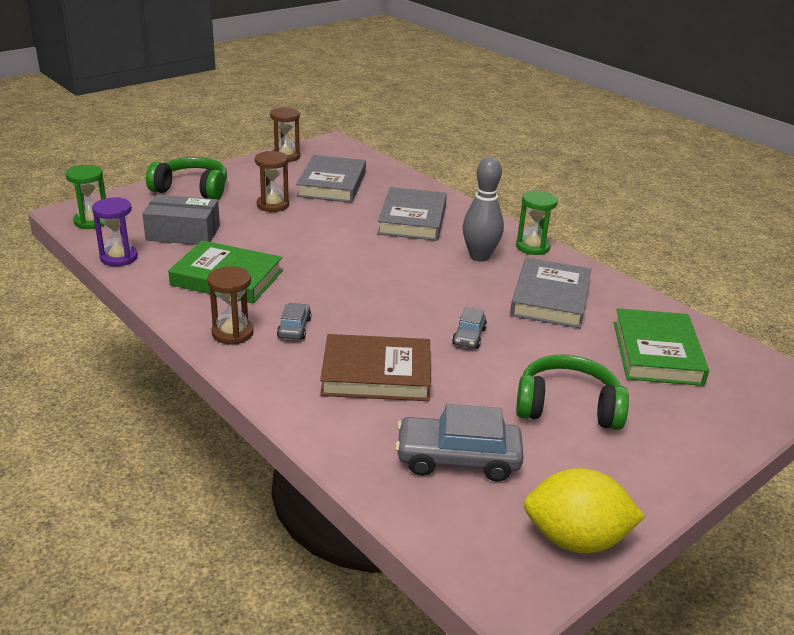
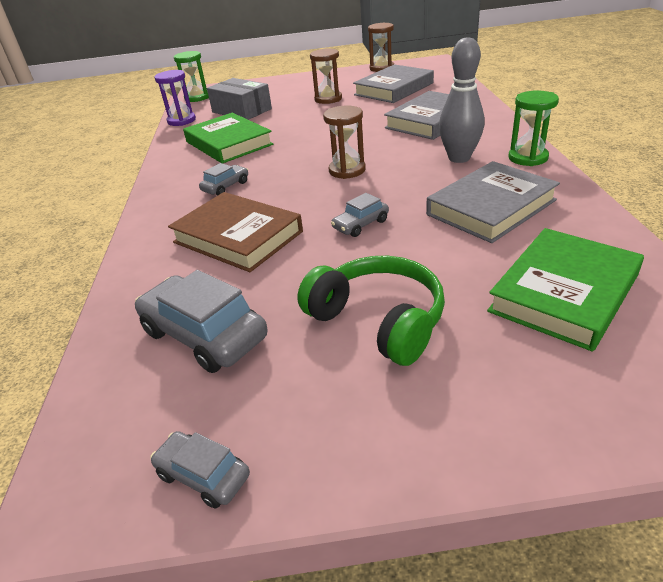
camera: 40 degrees right, 5 degrees up
(192, 189) = (285, 84): green headphones -> none
(232, 333) = (180, 181): brown hourglass -> brown hourglass (347, 170)
(575, 539) = (203, 475): yellow lemon -> grey car

